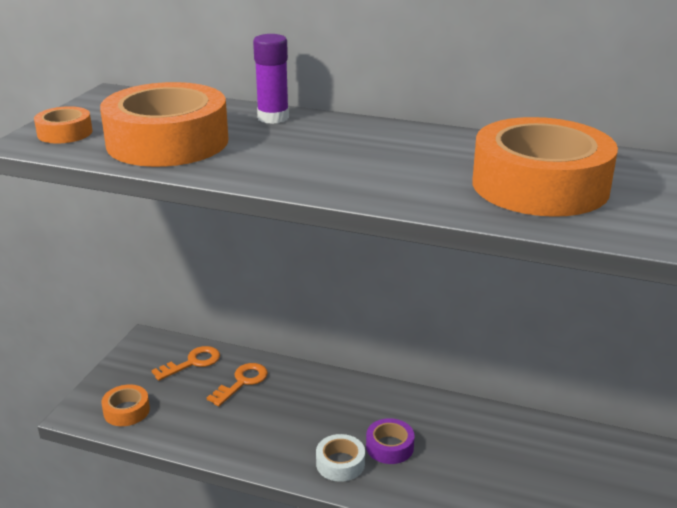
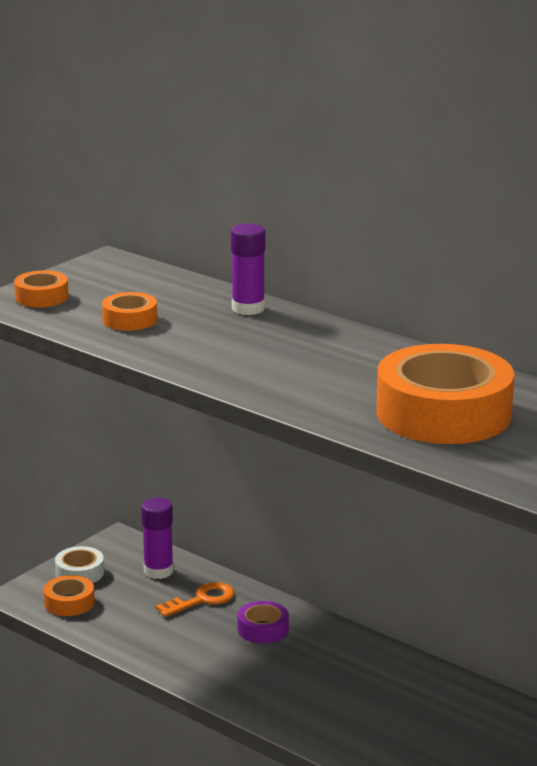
camera: 20 degrees right, 5 degrees down
(167, 142) = (130, 319): orange tape -> orange tape, size x0.45
(192, 363) = (158, 571): orange key -> purple glue stick
(340, 463) = (262, 692): white tape -> white tape (79, 573)
(389, 447) = (324, 689): purple tape -> purple tape (263, 629)

